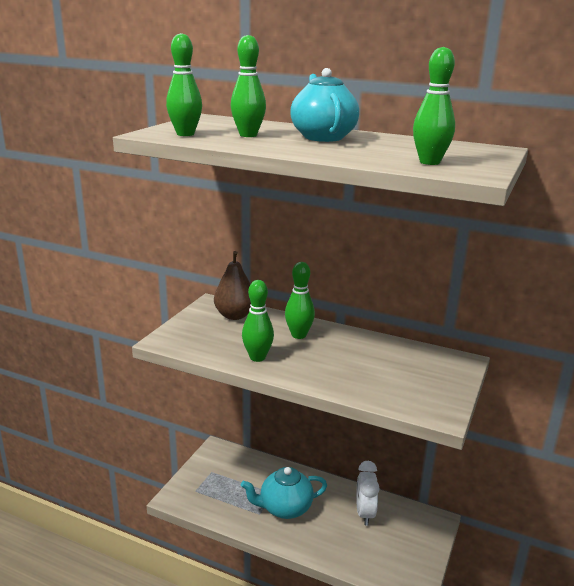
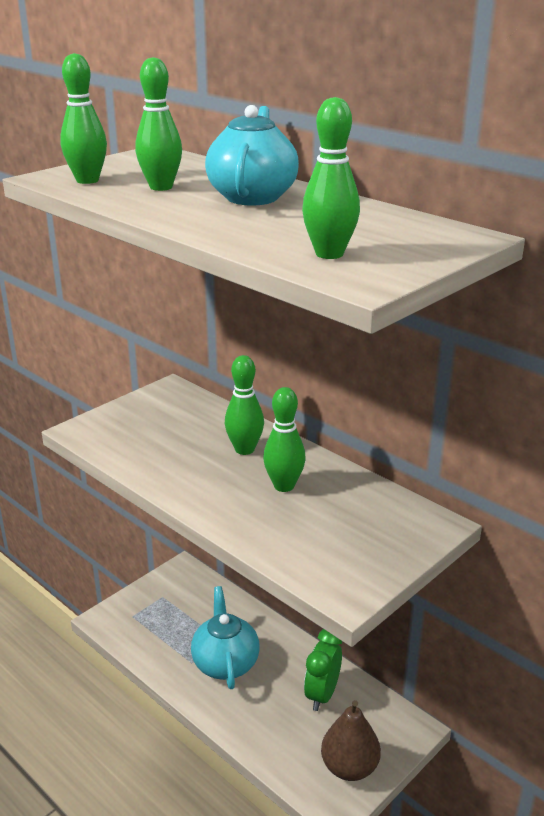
camera: 20 degrees right, 5 degrees up
(235, 315) = (185, 410): brown pear -> brown pear (349, 767)
(257, 357) = (172, 471): green bowling pin -> green bowling pin (284, 486)
(284, 508) = (225, 663): turquoise teapot -> turquoise teapot turned 75 degrees clockwise
(365, 513) = (322, 694): white clock -> green clock

